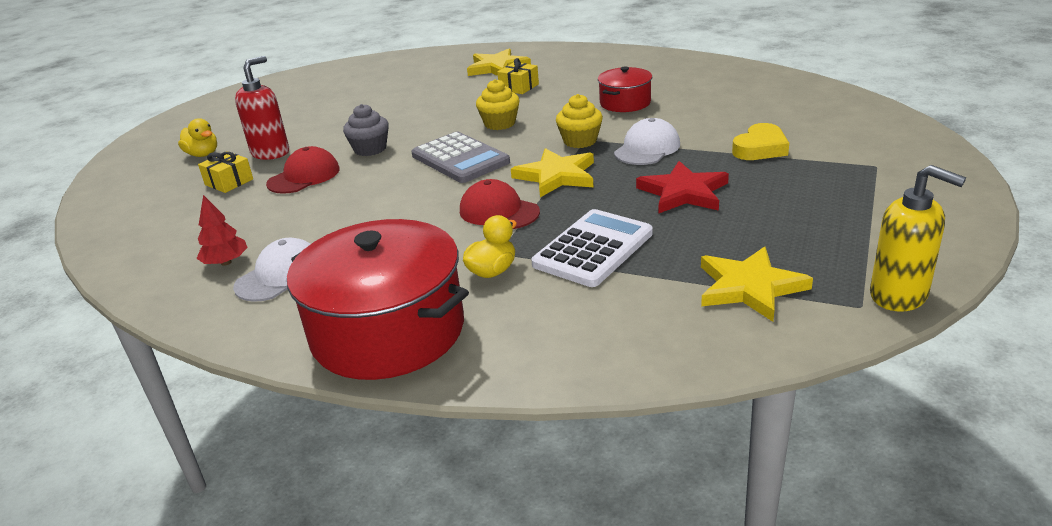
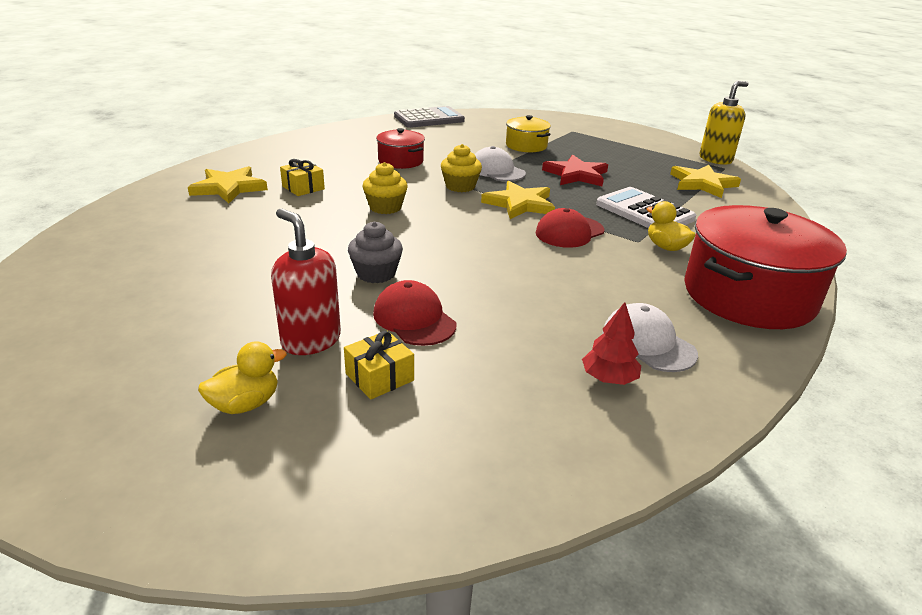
camera: 80 degrees left, 0 degrees up
(460, 159) = (450, 233): grey calculator -> grey calculator (429, 119)
(760, 148) = (526, 146): yellow heart -> yellow pot

